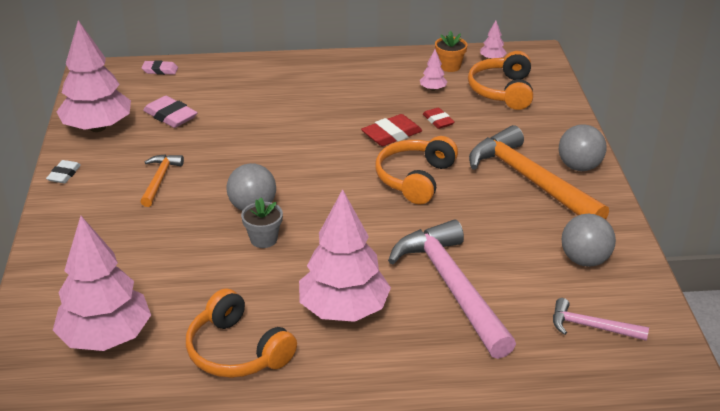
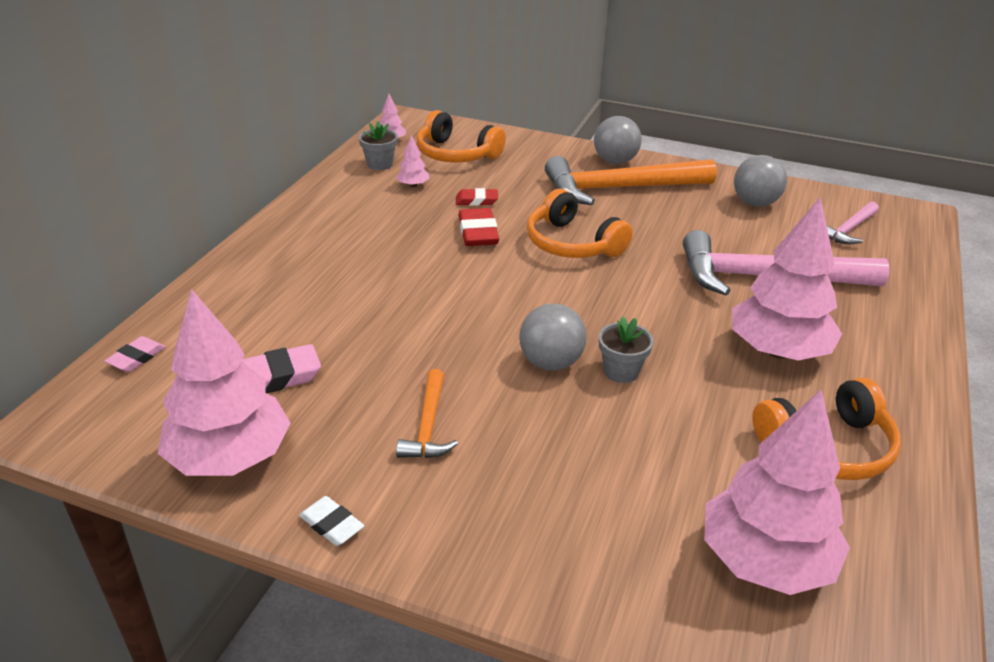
camera: 65 degrees left, 0 degrees up
(159, 180) = (428, 426): orange hammer -> orange hammer turned 120 degrees counterclockwise
(449, 66) = (380, 164): orange flower pot -> grey flower pot

